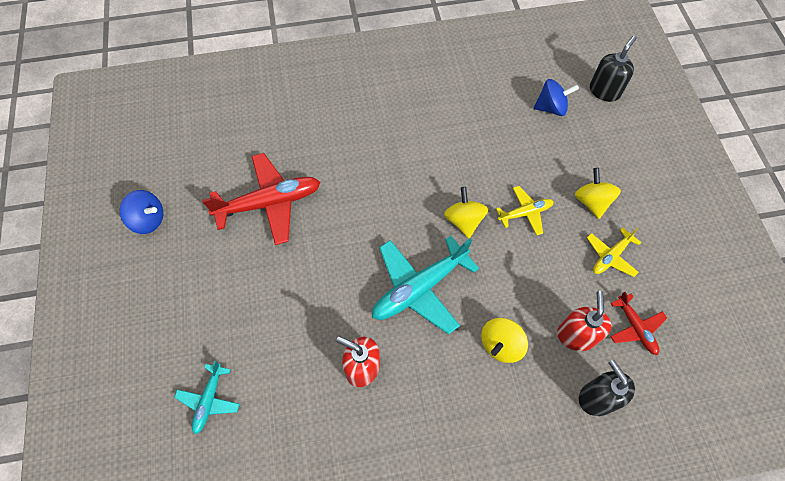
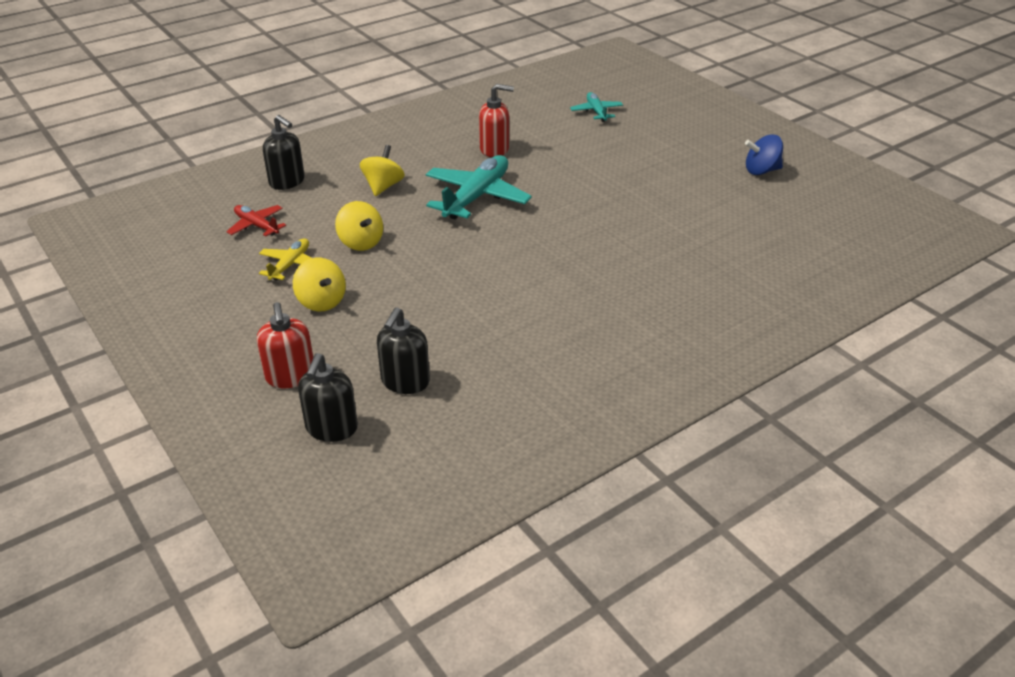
camera: 155 degrees right, 25 degrees down
(270, 203) = (667, 208): red plane -> none
(464, 221) = (461, 248): yellow spinning top -> yellow spinning top (361, 242)
(525, 213) = (397, 272): yellow plane -> none
(551, 108) = (405, 382): blue spinning top -> black soap dispenser
(576, 335) = (314, 208): red soap dispenser -> red soap dispenser (290, 376)

